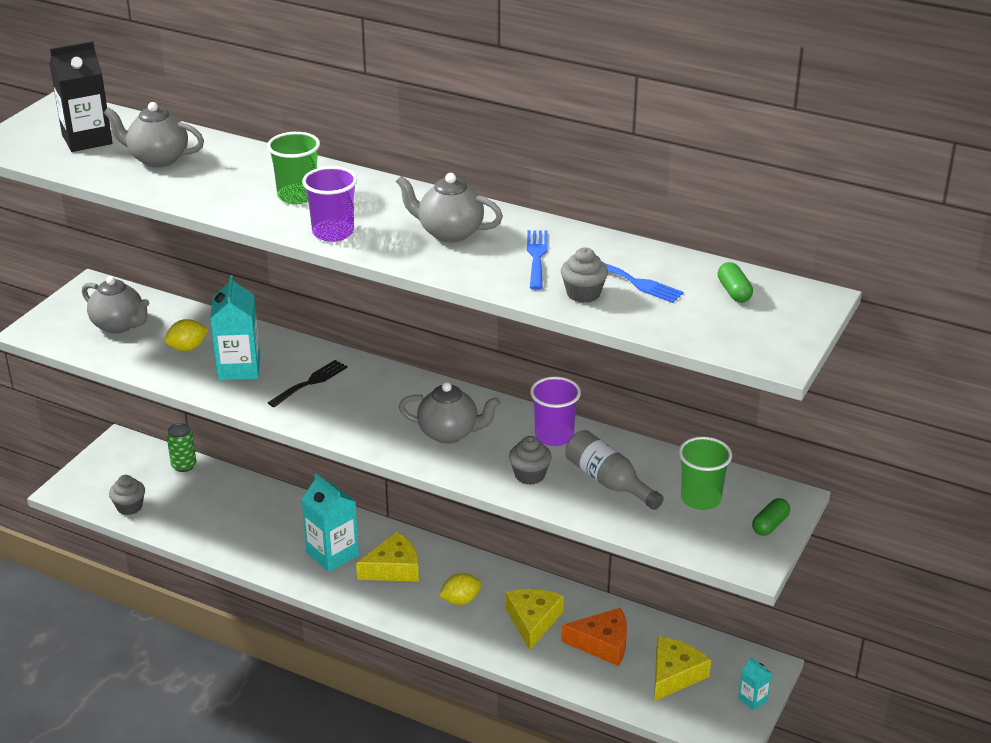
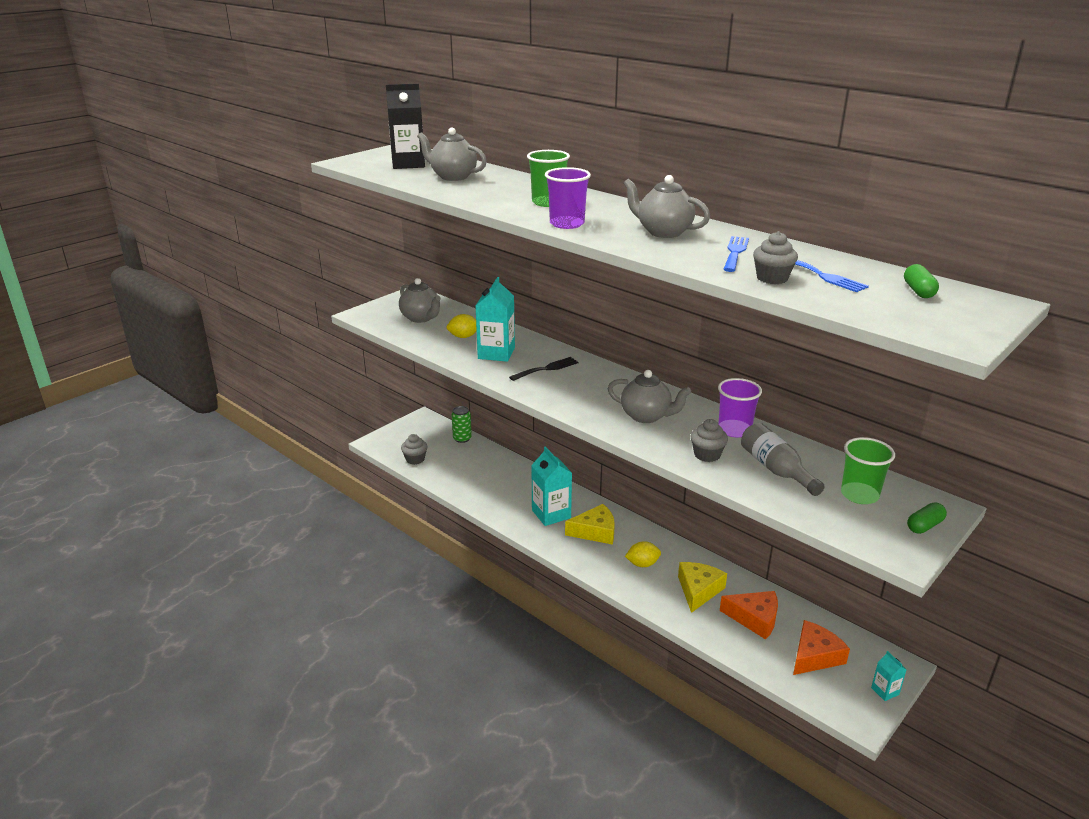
camera: 15 degrees right, 5 degrees down
(674, 674) = (814, 656): yellow cheese -> orange cheese

